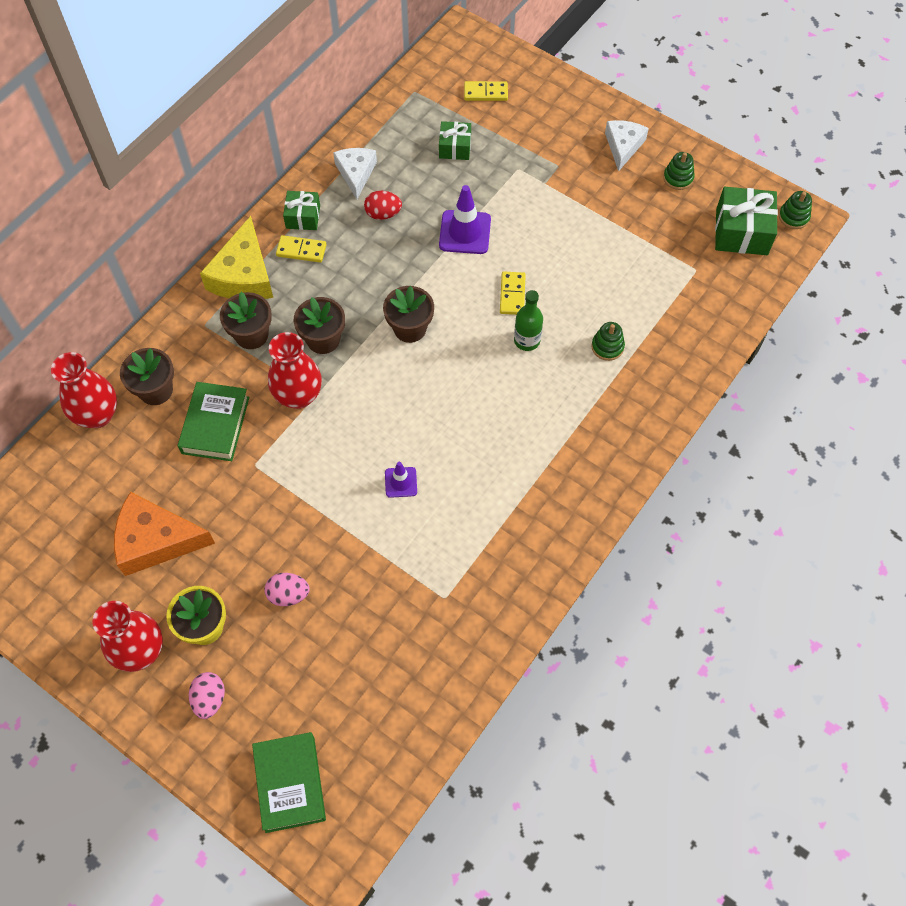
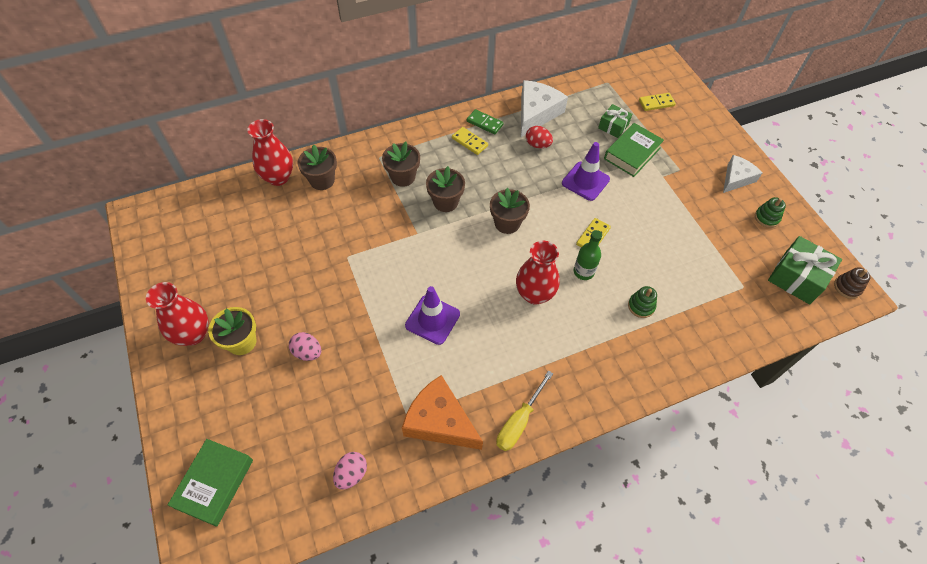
camera: 30 degrees right, 5 degrees down
(156, 540) = (254, 270): orange cheese -> orange cheese (439, 421)
(209, 699) = (209, 391): pink egg -> pink egg (351, 474)
(215, 425) = (341, 219): green book -> green book (632, 153)
(244, 275) = (423, 140): yellow cheese -> none
(298, 396) = (405, 228): red vase -> red vase (534, 294)
(303, 217) = (484, 123): green gift -> green domino
(356, 173) = (536, 113): white cheese -> white cheese, size x1.55
(401, 482) = (432, 320): purple traffic cone -> purple traffic cone, size x1.74
(485, 93) = (656, 103): yellow domino -> yellow domino turned 45 degrees counterclockwise
(559, 536) = (519, 422): none -> yellow screwdriver
(793, 217) = (847, 287): green stacking toy -> brown stacking toy

